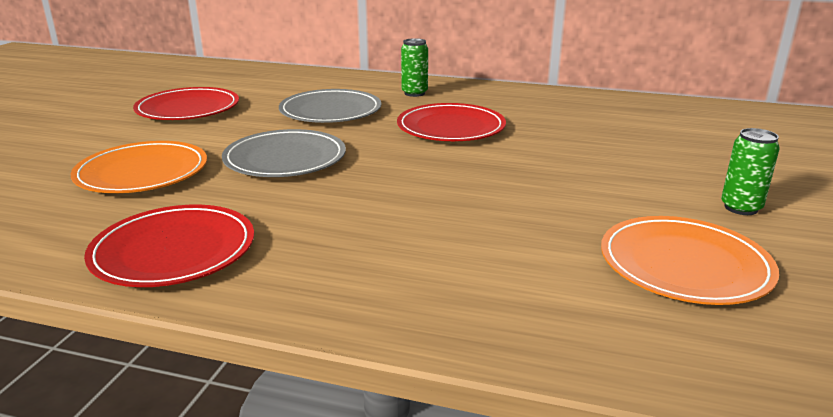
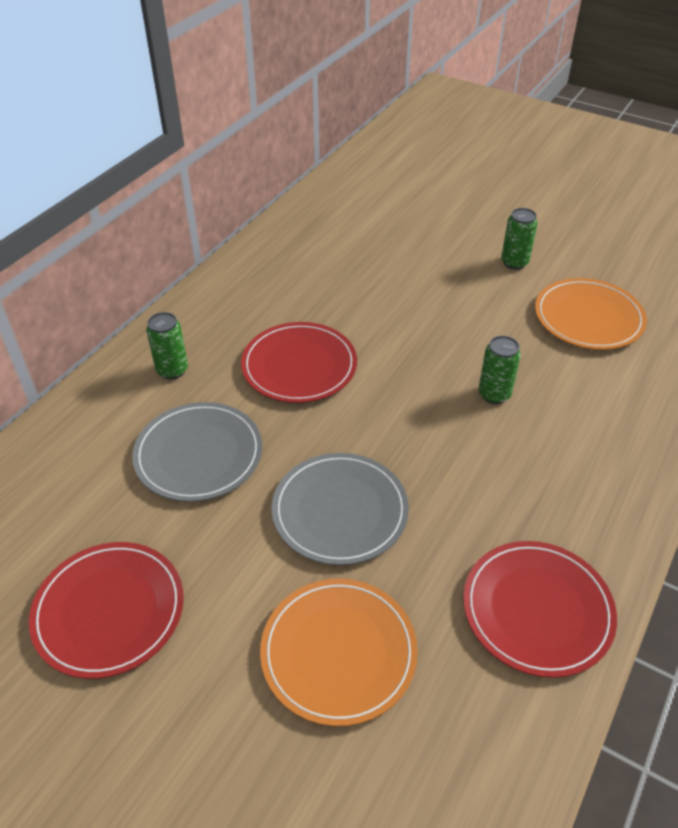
camera: 75 degrees left, 20 degrees up
(475, 211) = (494, 394): none -> green can

